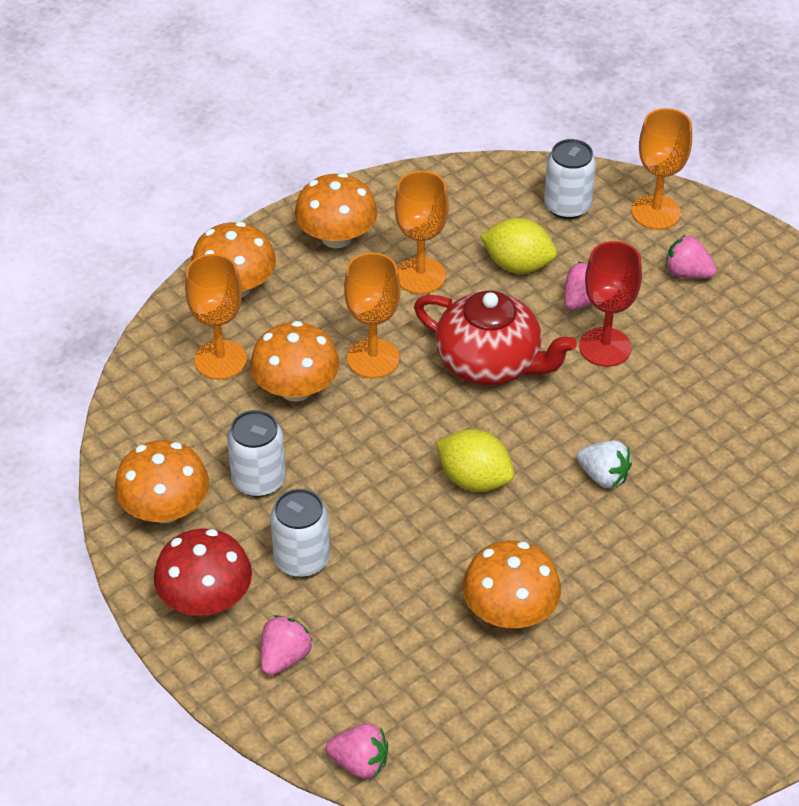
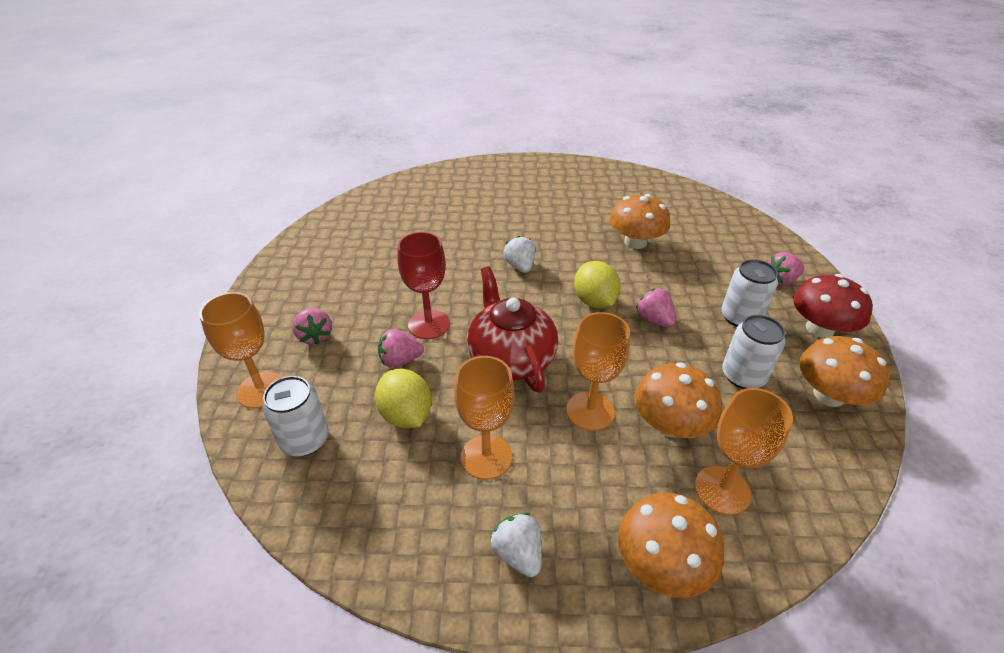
camera: 140 degrees left, 5 degrees down
(336, 237) = (518, 553): orange mushroom -> white strawberry
(360, 763) = (763, 229): pink strawberry -> pink strawberry (654, 320)

